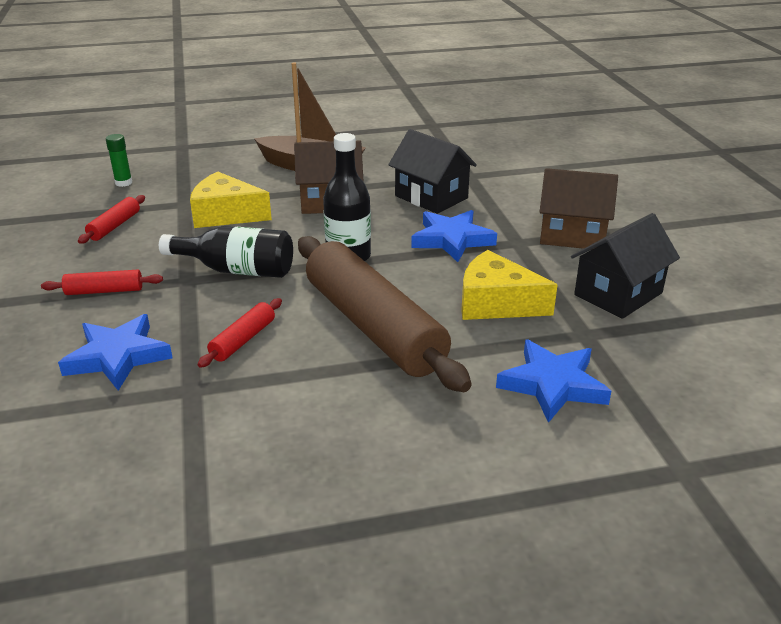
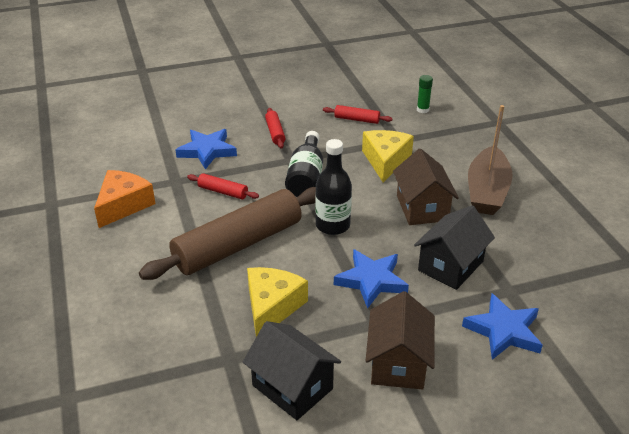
camera: 85 degrees right, 5 degrees up
(240, 447) = (123, 205): none -> orange cheese
(552, 385) = (166, 335): blue star -> blue star (503, 331)

